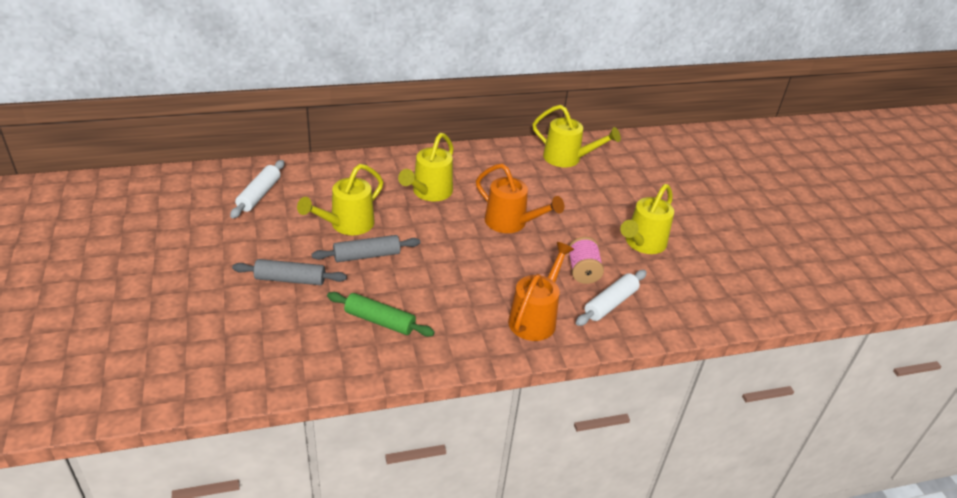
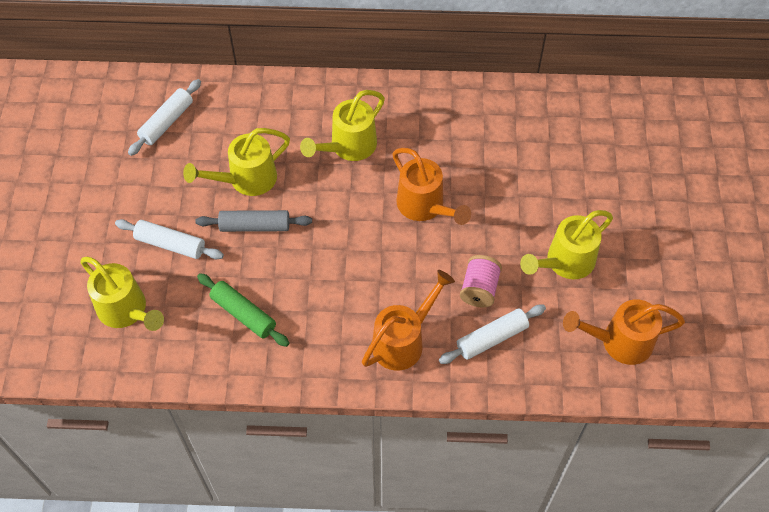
camera: 20 degrees right, 20 degrees up
(290, 279) = (170, 244): grey rolling pin -> white rolling pin
(567, 159) = (529, 117): yellow watering can -> yellow watering can (127, 311)
(714, 289) = (619, 342): none -> orange watering can

